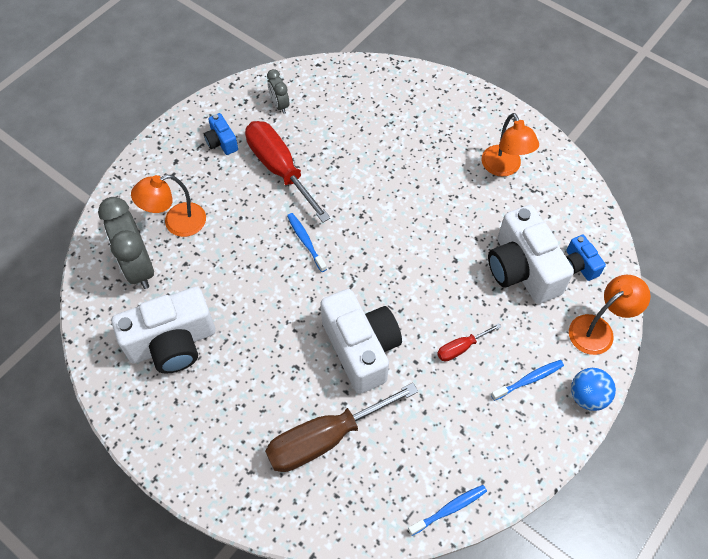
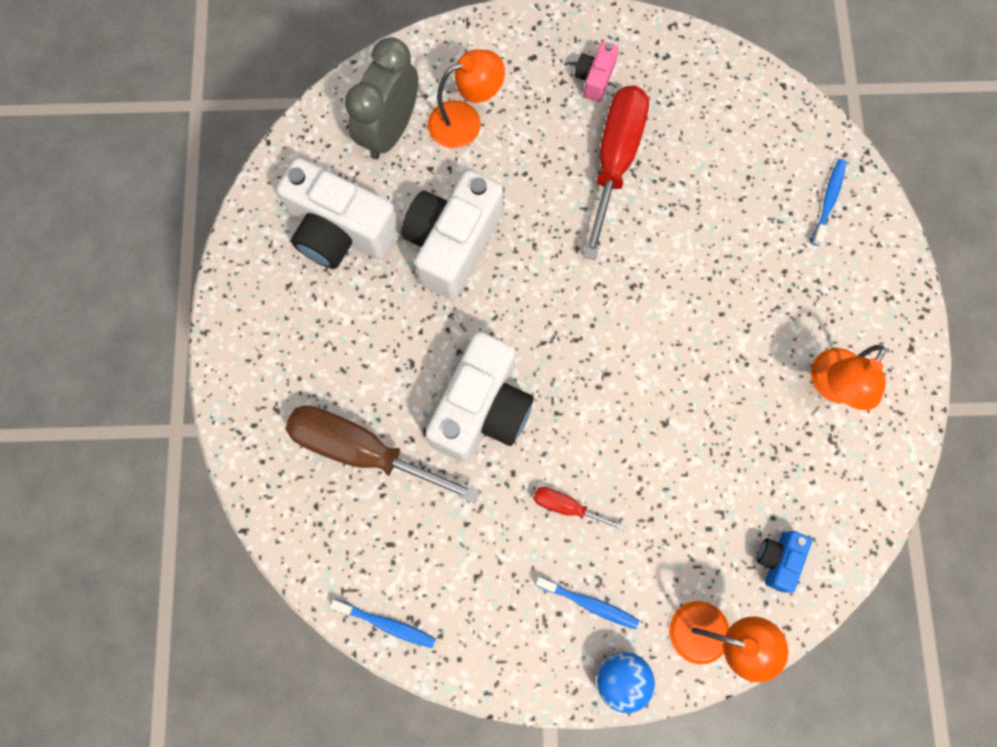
camera: 50 degrees right, 15 degrees up
(176, 223) = (465, 121): orange lamp -> orange lamp turned 135 degrees clockwise
(221, 142) = (594, 78): blue camera -> pink camera
(279, 105) = (693, 93): grey clock -> none
(306, 241) = (553, 258): blue toothbrush -> blue toothbrush (828, 201)
(522, 269) = (716, 501): white camera -> white camera (453, 244)

